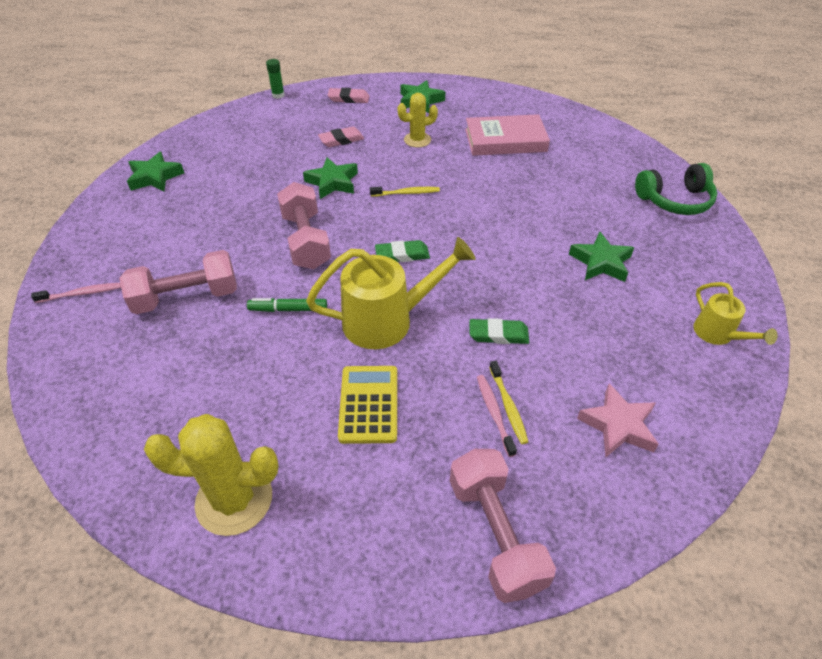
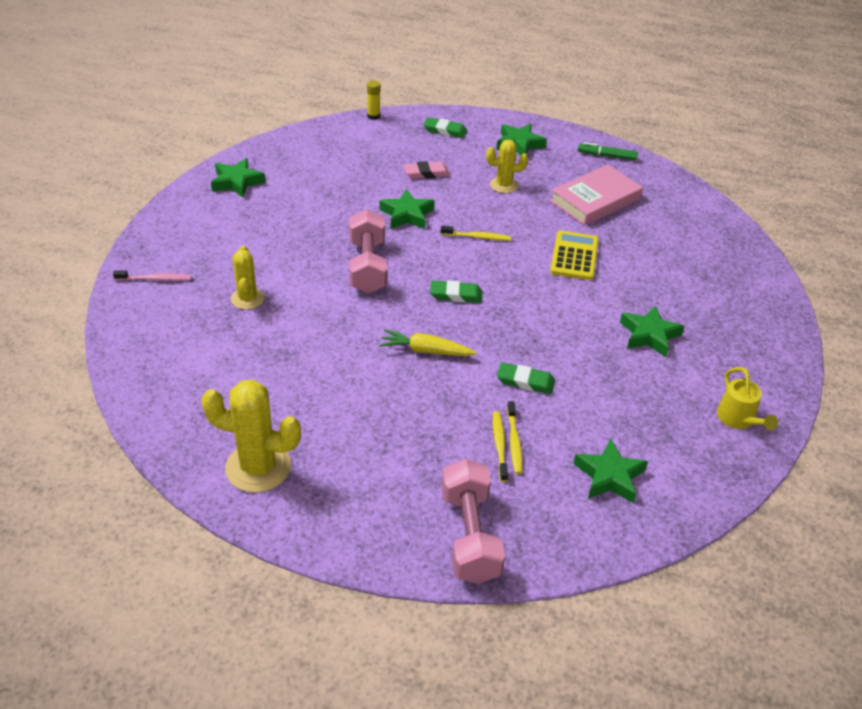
camera: 10 degrees right, 5 degrees down
(186, 297) = (247, 299): pink dumbbell -> yellow cactus
(278, 95) = (373, 116): green glue stick -> yellow glue stick
(288, 309) = (337, 325): green marker -> green marker (607, 156)
(348, 98) = (445, 131): pink eraser -> green eraser
(369, 404) = (389, 417): yellow calculator -> yellow calculator (574, 256)
(388, 320) = (426, 351): yellow watering can -> yellow carrot
(494, 413) = (499, 445): pink toothbrush -> yellow toothbrush
(505, 140) = (595, 200): pink book -> pink book turned 45 degrees counterclockwise
(618, 425) = (609, 476): pink star -> green star
(675, 200) = (751, 289): green headphones -> none

